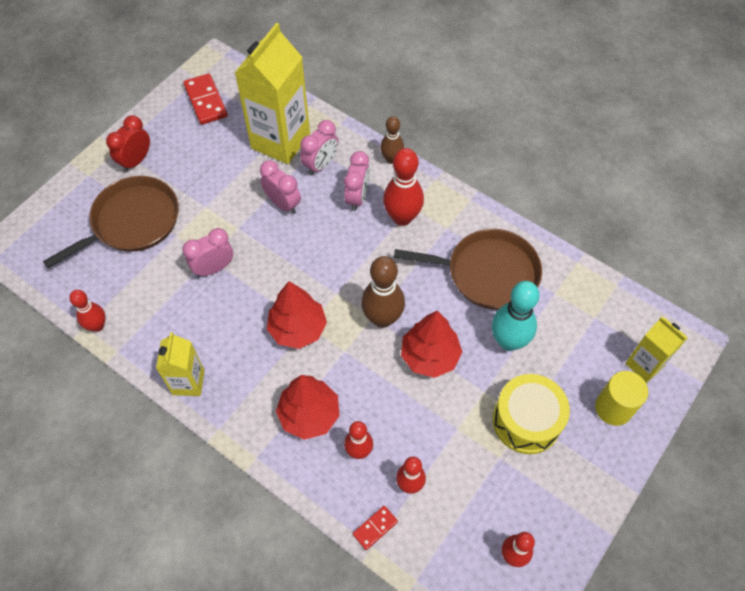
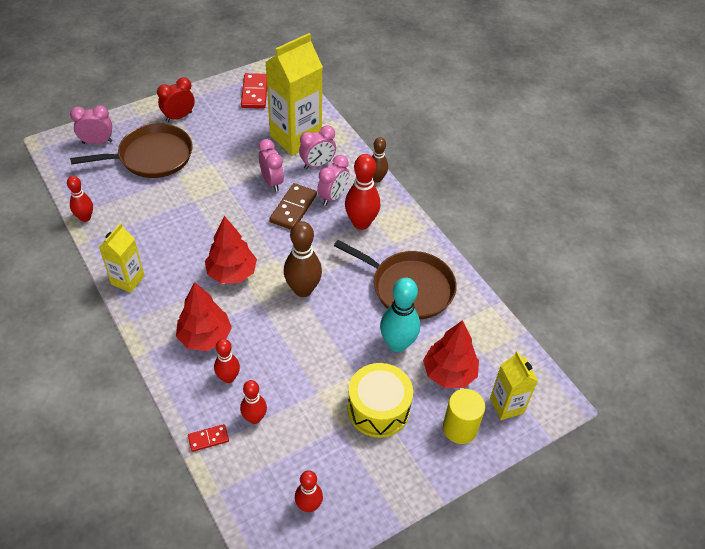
camera: 20 degrees right, 10 degrees down
(214, 268) = (193, 208): pink clock -> pink clock (97, 142)
(322, 227) = (293, 208): none -> brown domino
(430, 356) = (325, 331): red tree -> red tree (449, 373)

